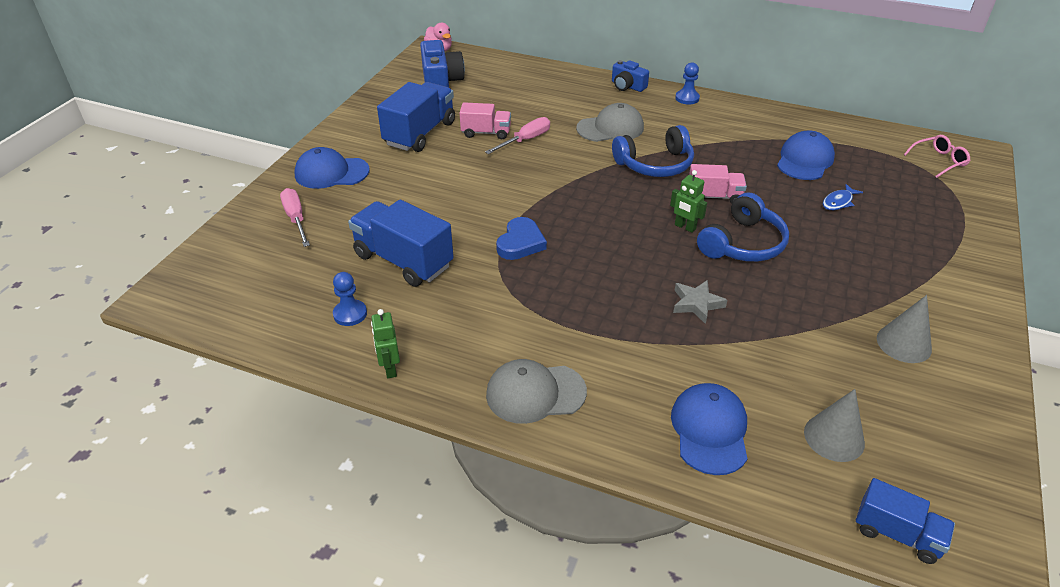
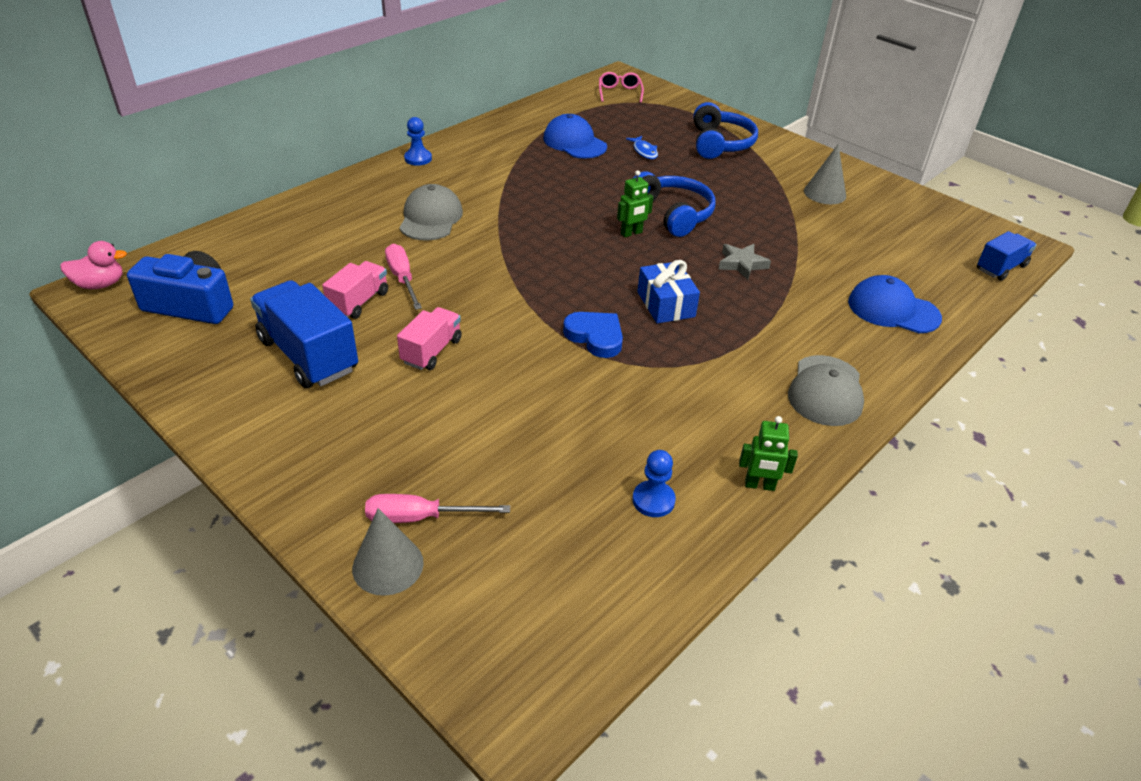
camera: 70 degrees left, 0 degrees up
(331, 172) = (332, 459): blue cap -> none
(403, 261) = (576, 433): blue truck -> none
(593, 270) = (666, 304): none -> blue gift
(627, 86) = (357, 182): blue camera -> none
(655, 164) = (519, 215): blue headphones -> blue headphones (720, 143)
(714, 196) = (596, 203): pink truck -> pink truck (431, 351)
(834, 437) = (911, 258): grey cone -> grey cone (388, 565)

